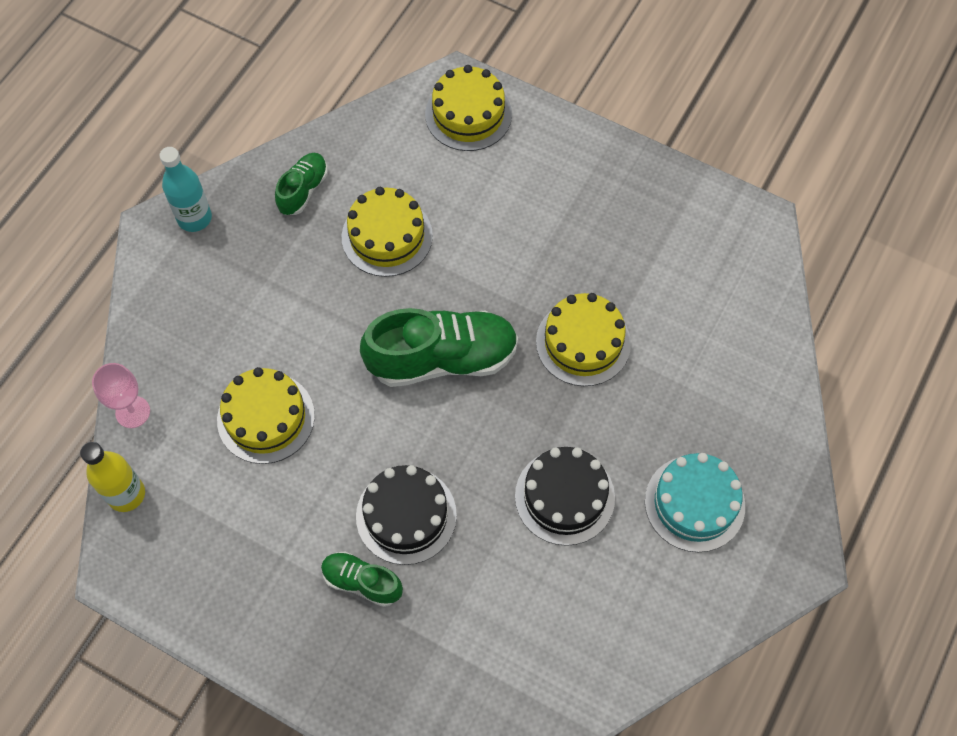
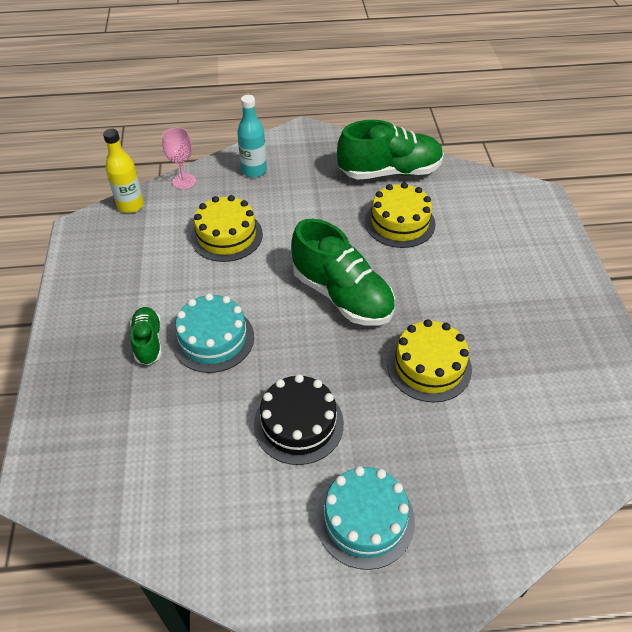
camera: 55 degrees right, 15 degrees down
(194, 218) = (325, 141): turquoise bottle -> turquoise bottle (254, 170)
(303, 190) = (390, 172): green shoe -> green shoe, size x1.91
(406, 515) = (213, 339): black cake -> turquoise cake
(468, 114) = (526, 213): yellow cake -> none

